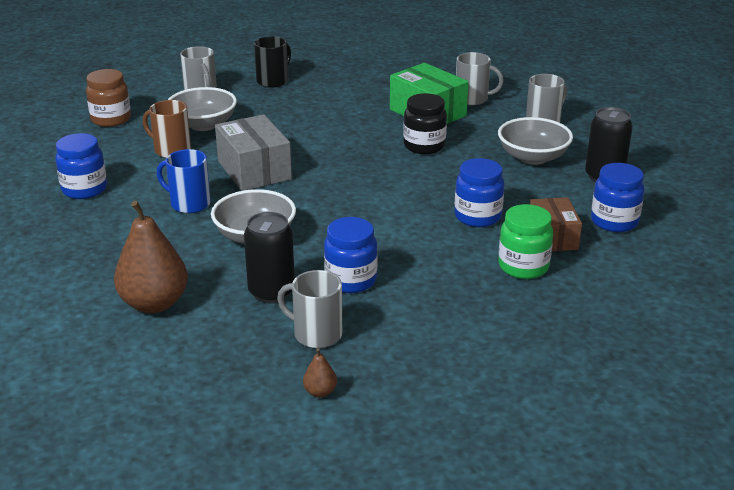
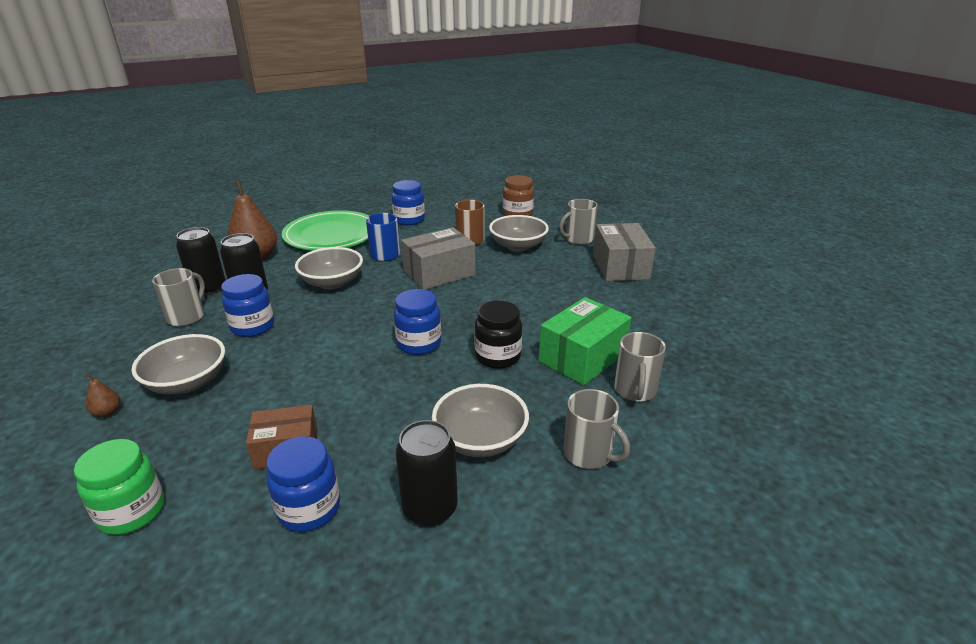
camera: 85 degrees right, 0 degrees up
(103, 247) = (331, 235): none -> green plate
(241, 330) = (208, 288): none -> black can
(273, 81) = (620, 267): black mug -> grey box
(320, 392) = (117, 322): brown pear -> brown pear (107, 412)
(458, 306) = (187, 382): none -> grey bowl
(477, 217) = (342, 394): blue jar -> blue jar (419, 344)
(523, 267) = (235, 424): green jar -> green jar (132, 512)

